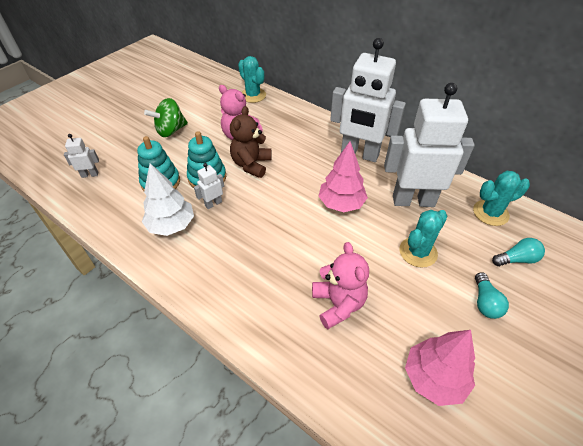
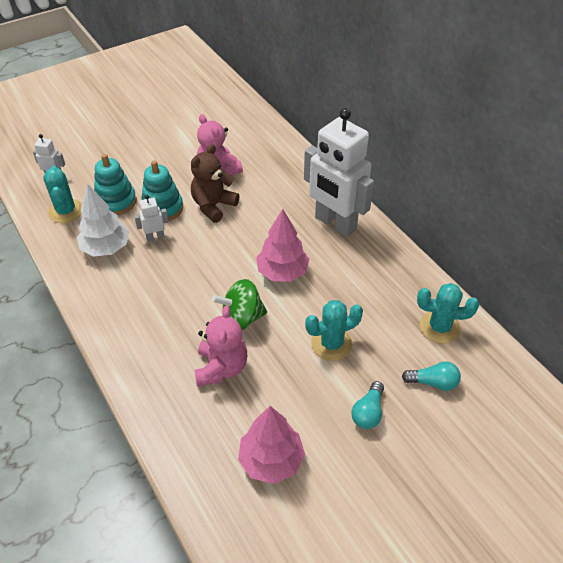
camera: 20 degrees right, 0 degrees up
(170, 130) = (151, 148): green spinning top -> green spinning top (241, 318)
(253, 95) = (257, 126): turquoise cactus -> turquoise cactus (66, 211)
(413, 200) = (361, 290): white robot -> none

